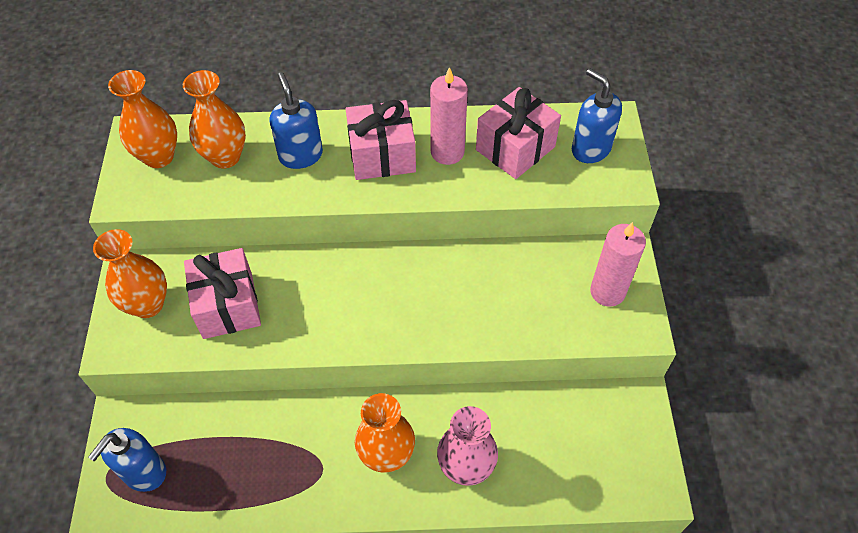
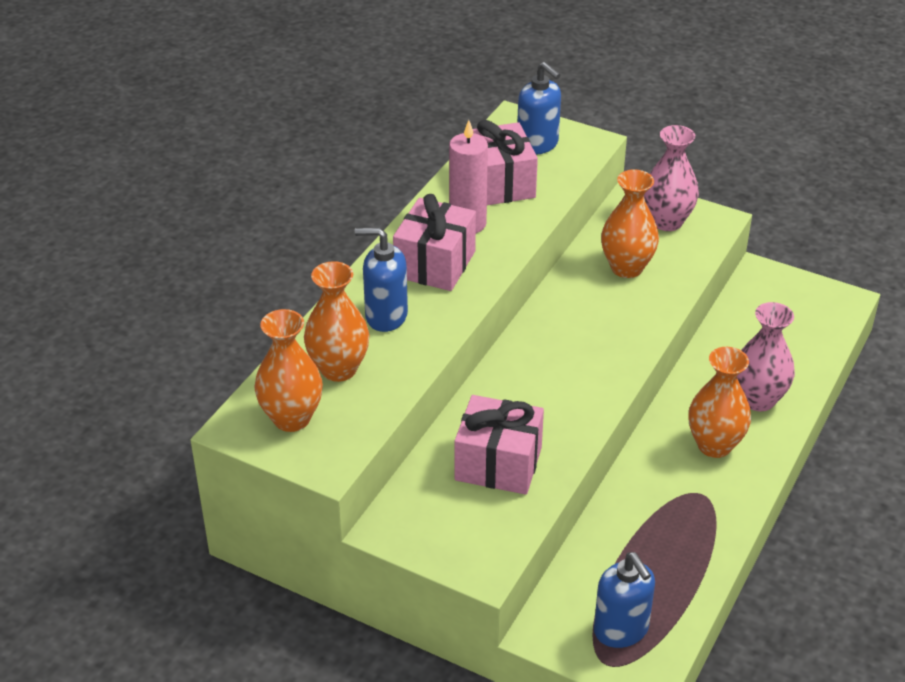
camera: 60 degrees left, 15 degrees down
(148, 304) = (449, 525): orange vase -> orange vase (626, 268)
(590, 149) = (538, 144): blue soap dispenser -> blue soap dispenser turned 120 degrees counterclockwise
(607, 292) = (667, 222): pink candle -> pink vase

